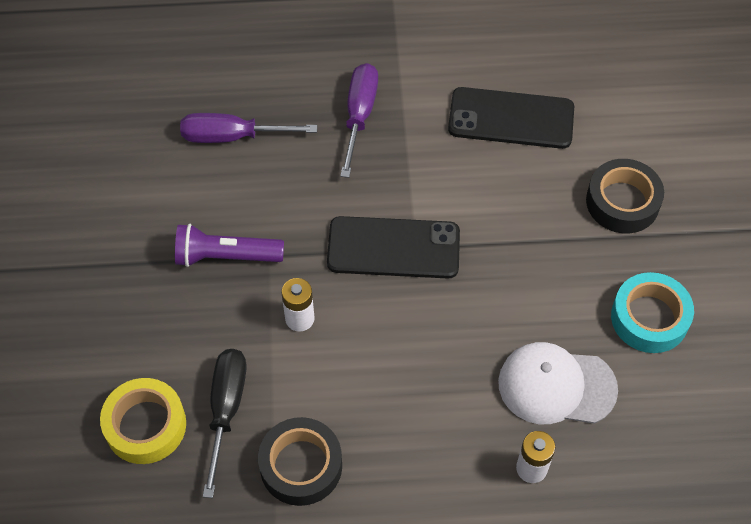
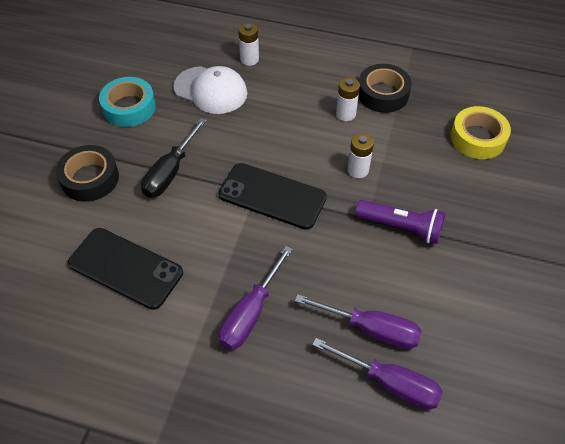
camera: 160 degrees left, 5 degrees down
(203, 96) = (389, 382): none -> purple screwdriver
(226, 410) = (422, 132): black screwdriver -> black screwdriver (170, 171)
(344, 407) = (345, 114): none -> white battery

